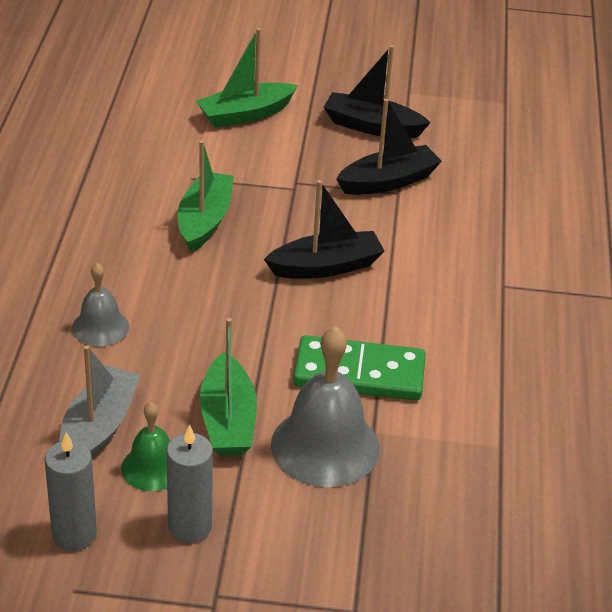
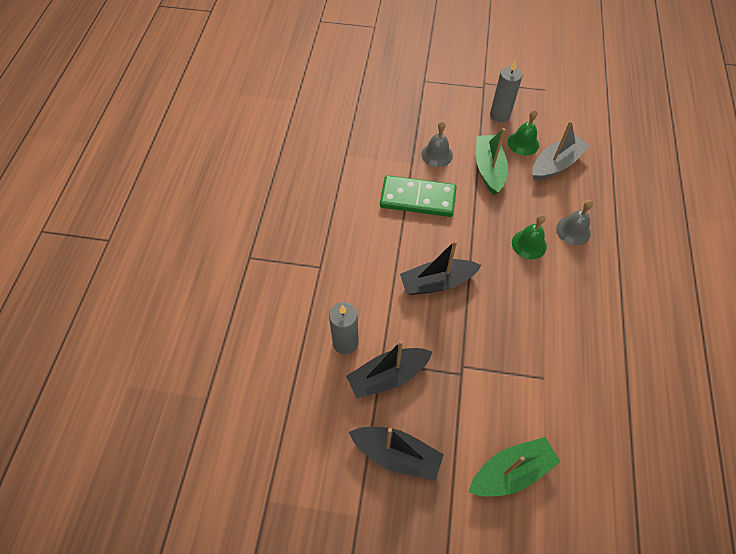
camera: 175 degrees left, 20 degrees up
(74, 534) = (552, 112): grey candle -> grey candle (345, 342)
(98, 428) = (555, 164): grey boat -> grey boat turned 150 degrees counterclockwise
(178, 310) = (529, 244): none -> green bell
(204, 221) = (525, 327): green boat -> none
(325, 446) = (437, 154): grey bell -> grey bell, size x0.56

